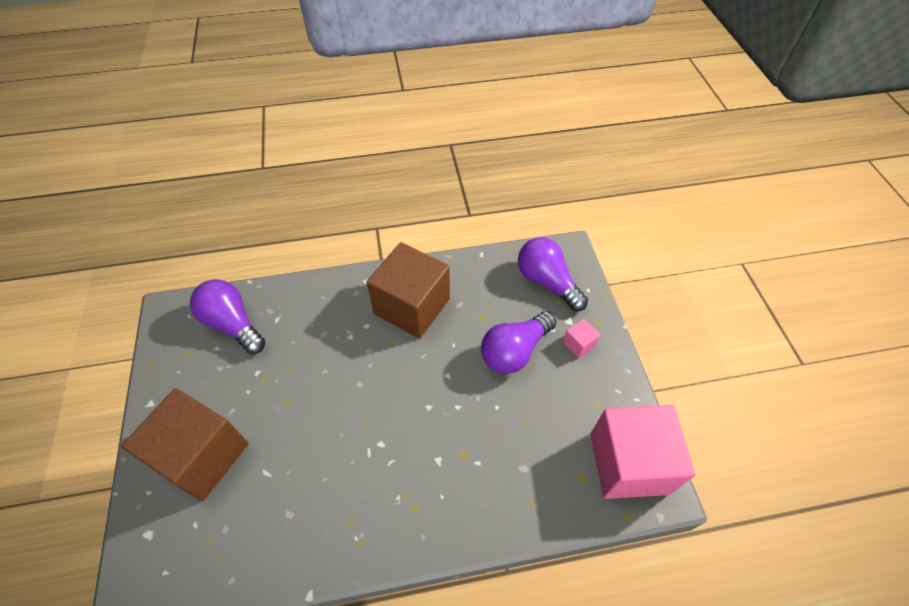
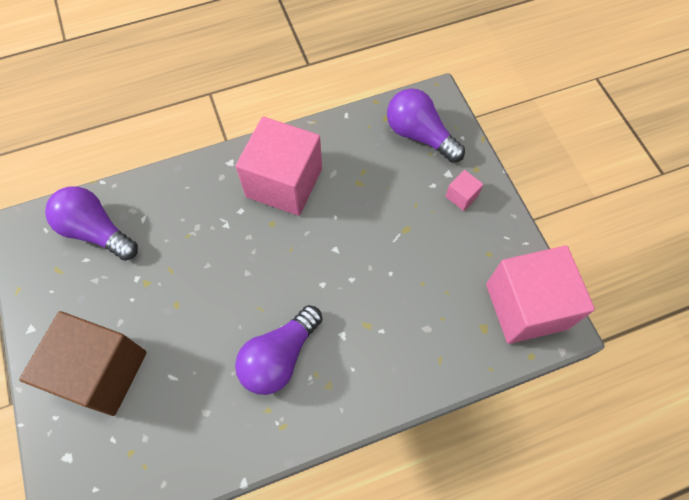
camera: 10 degrees left, 10 degrees up
(412, 306) = (284, 182): brown cube -> pink cube
(515, 351) = (399, 213): purple light bulb -> purple light bulb (280, 357)

